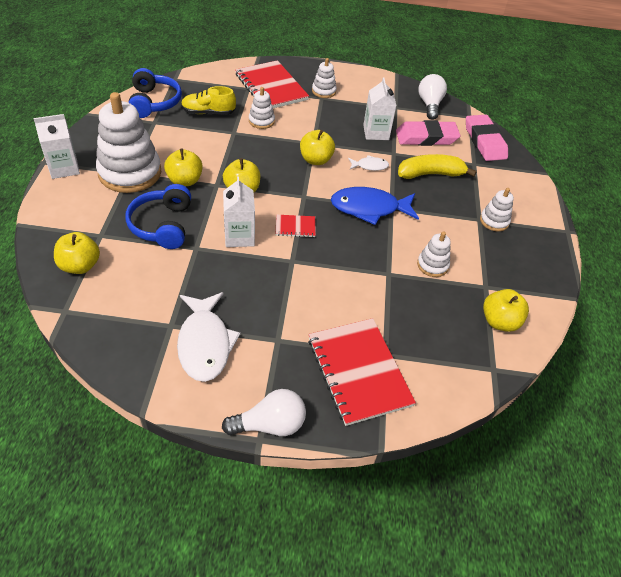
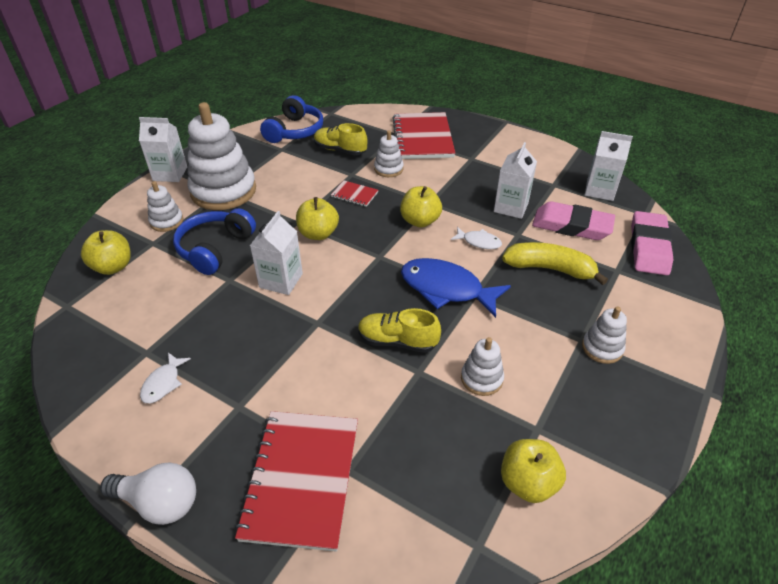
camera: 30 degrees right, 5 degrees down
(185, 181) = (268, 210): yellow apple -> none
(205, 343) = (163, 383): white fish -> white fish, size x0.50
(295, 227) = (347, 287): red notebook -> red notebook (354, 194)
(323, 91) = (478, 152): white stacking toy -> white stacking toy (166, 221)
(360, 257) = (397, 341): none -> yellow shoe
(429, 105) = (599, 190): white light bulb -> white carton

